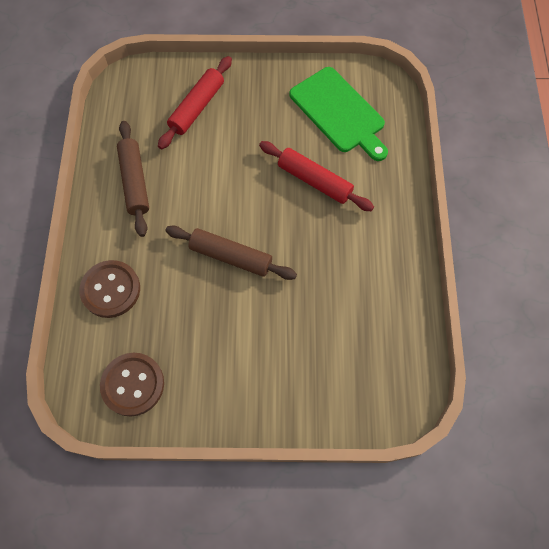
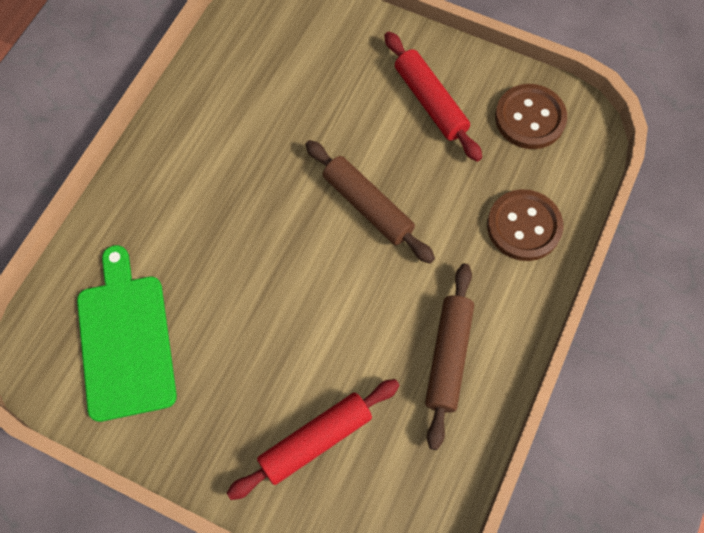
camera: 155 degrees left, 0 degrees up
(314, 181) = (218, 256): red rolling pin -> red rolling pin (430, 102)

